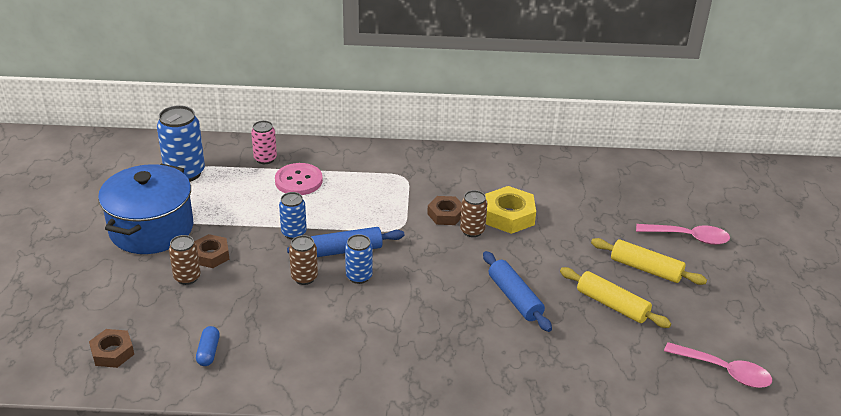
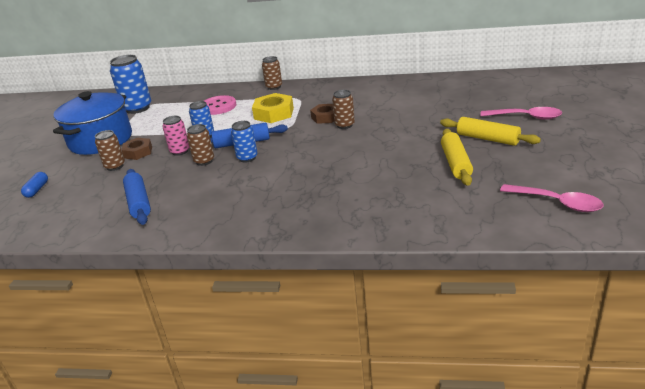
camera: 10 degrees right, 5 degrees down
(112, 352) = (39, 215): brown nut -> none
(208, 352) = (112, 211): blue capsule -> blue capsule (37, 190)
(265, 159) = (198, 96): pink can -> pink can (180, 151)
(367, 151) = (274, 87): none -> brown can
(509, 216) = (376, 114): yellow nut -> yellow nut (274, 113)
(515, 298) = (372, 163): blue rolling pin -> blue rolling pin (139, 203)
(612, 305) = (456, 163): yellow rolling pin -> yellow rolling pin turned 45 degrees clockwise

